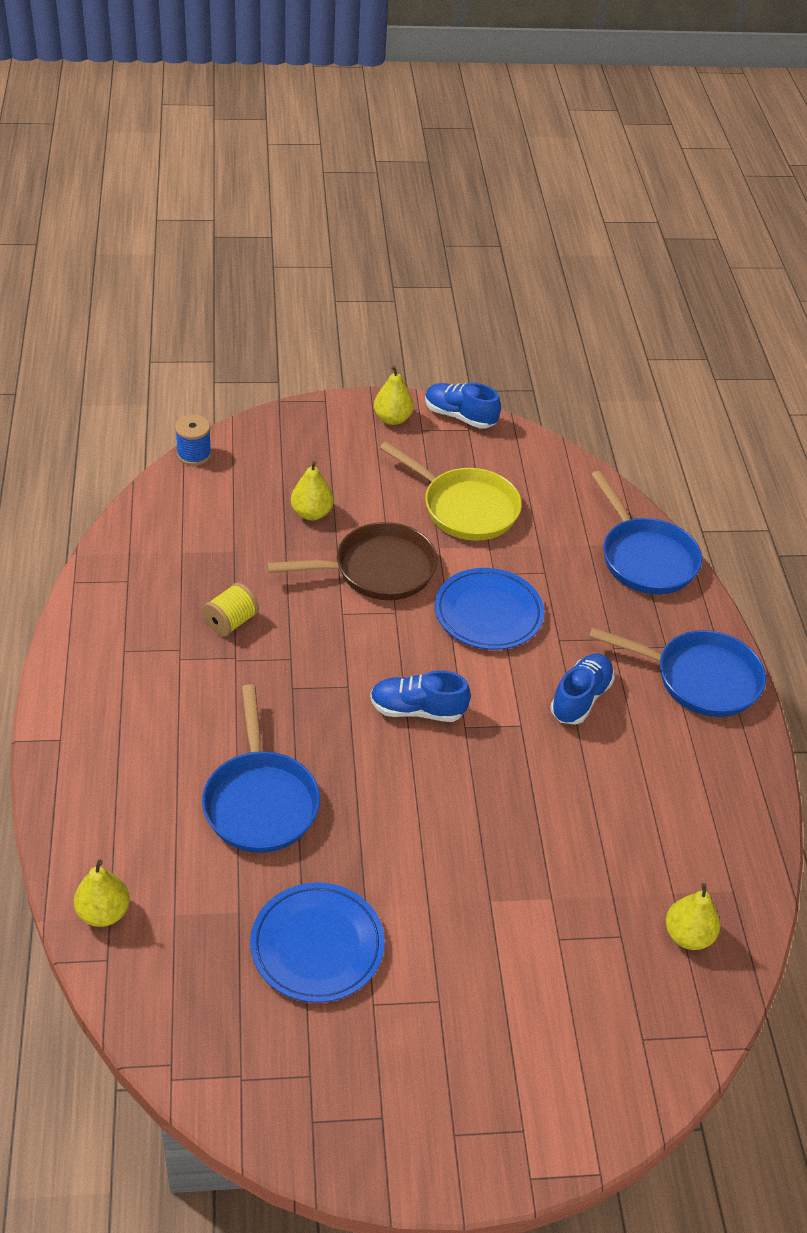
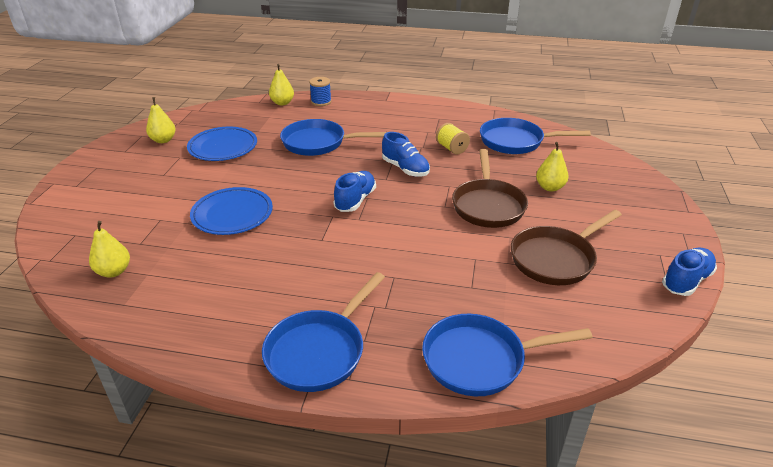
camera: 110 degrees right, 10 degrees down
(187, 550) = (515, 141): none -> blue pan
(194, 454) = (610, 152): blue spool -> blue spool (321, 102)
(392, 419) = (672, 241): yellow pear -> yellow pear (163, 140)
(465, 508) = (555, 259): yellow pan -> brown pan
(488, 613) = (432, 247): blue plate -> blue plate (232, 214)
(580, 698) = (331, 273): blue shoe -> blue shoe (405, 169)

